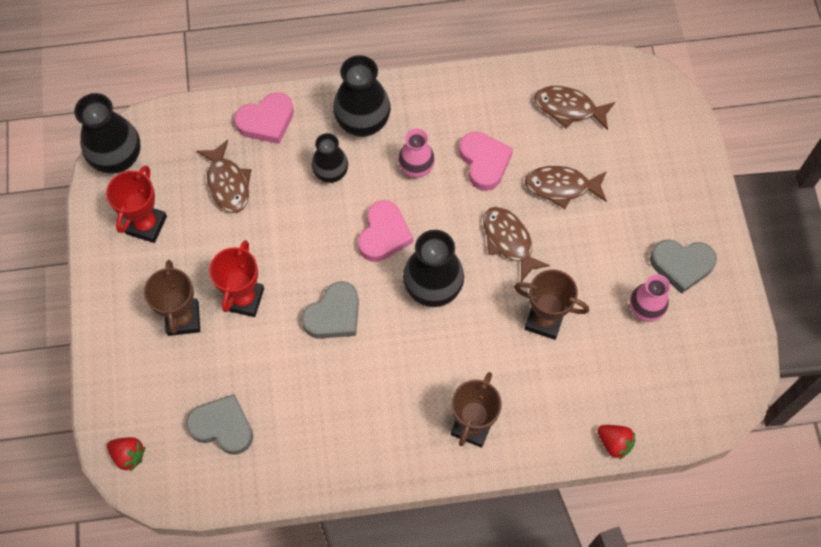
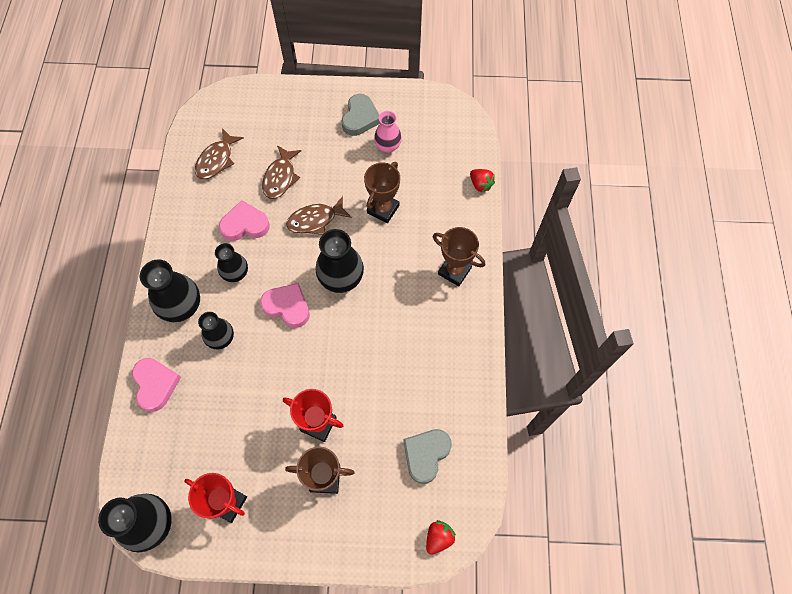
camera: 80 degrees left, 0 degrees up
(227, 183) = (206, 425): brown fish -> none
(334, 315) = (348, 354): grey heart -> none
(416, 168) = (236, 274): pink vase -> black vase
(614, 443) = (480, 185): red strawberry -> red strawberry turned 90 degrees clockwise

